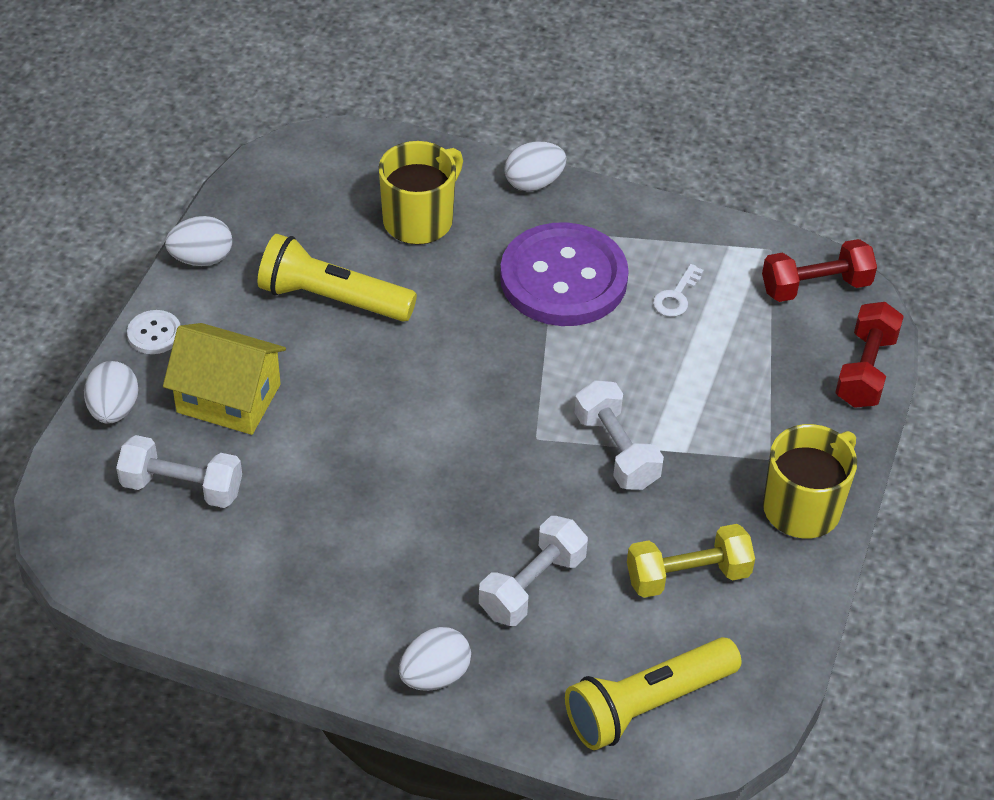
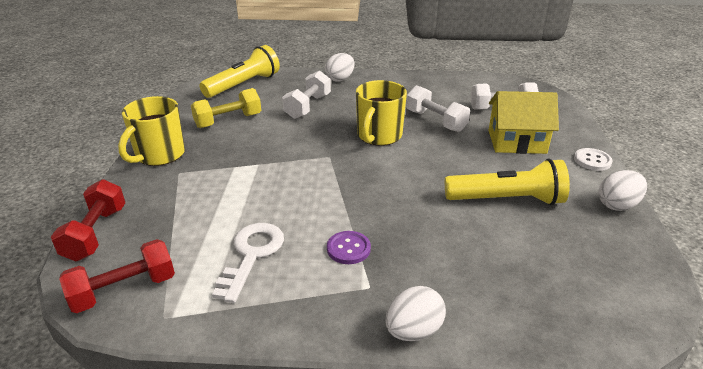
camera: 165 degrees right, 15 degrees down
(114, 409) = (569, 127): white egg -> none
(419, 220) = (491, 269): yellow mug -> yellow mug (379, 136)
(563, 278) = (348, 249): purple button -> purple button, size x0.41
(616, 450) = (278, 159): white dumbbell -> white dumbbell (435, 121)
(676, 296) = (251, 255): white key -> white key, size x1.71

